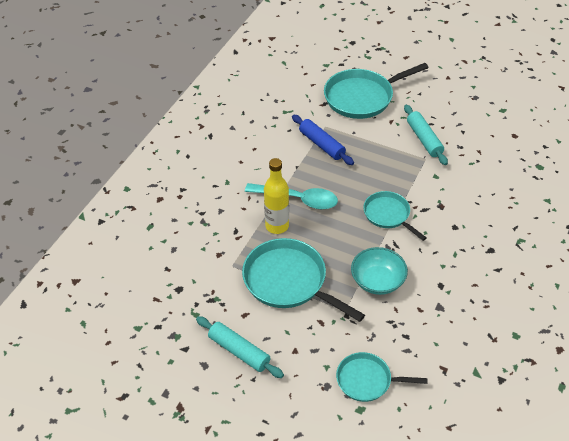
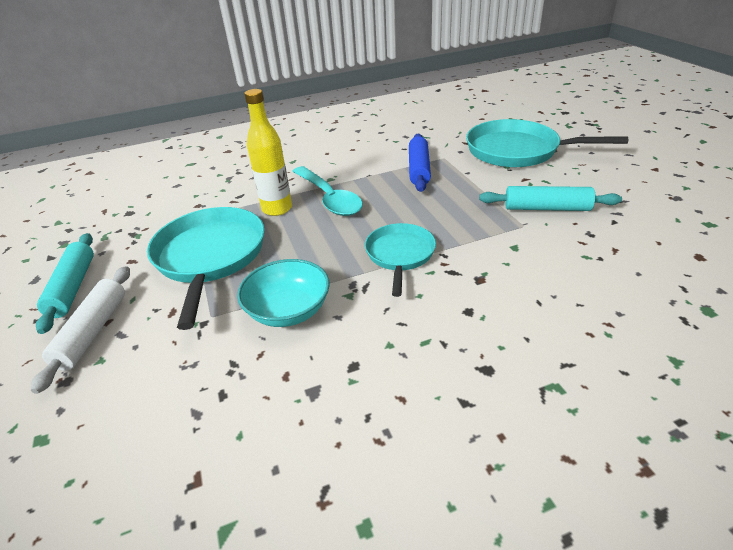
camera: 45 degrees right, 10 degrees down
(297, 360) = (93, 332): none -> white rolling pin
(367, 380) = (103, 411): turquoise pan -> none
(424, 139) = (547, 208): turquoise rolling pin -> turquoise rolling pin turned 75 degrees clockwise

